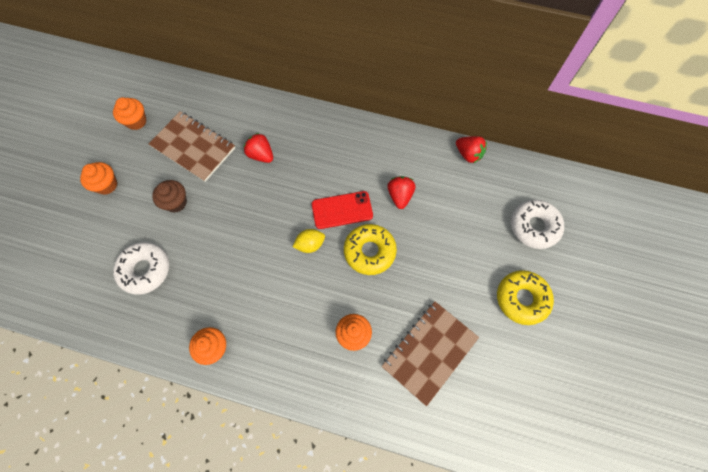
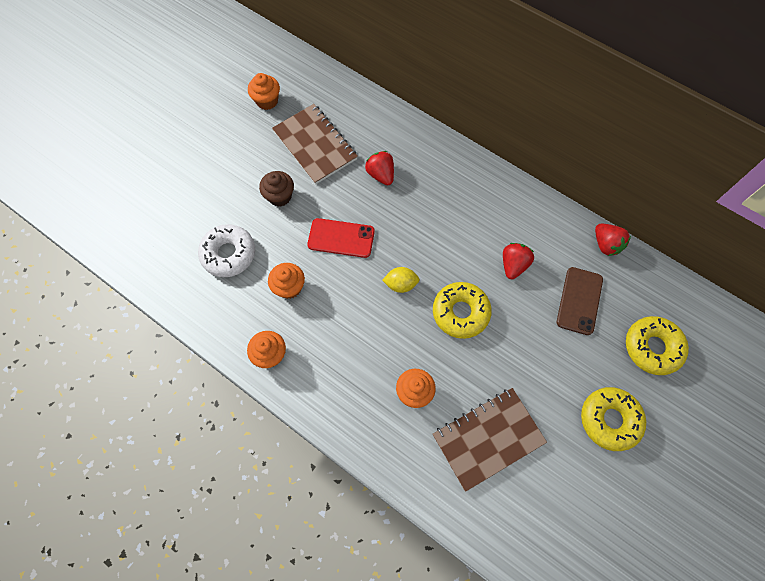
camera: 20 degrees right, 0 degrees up
(106, 185) = (218, 157): orange cupcake -> orange cupcake (289, 287)
(342, 210) = (446, 259): red phone -> red phone (341, 238)
(463, 208) = (579, 300): none -> brown phone
(534, 227) = (652, 347): white donut -> yellow donut

